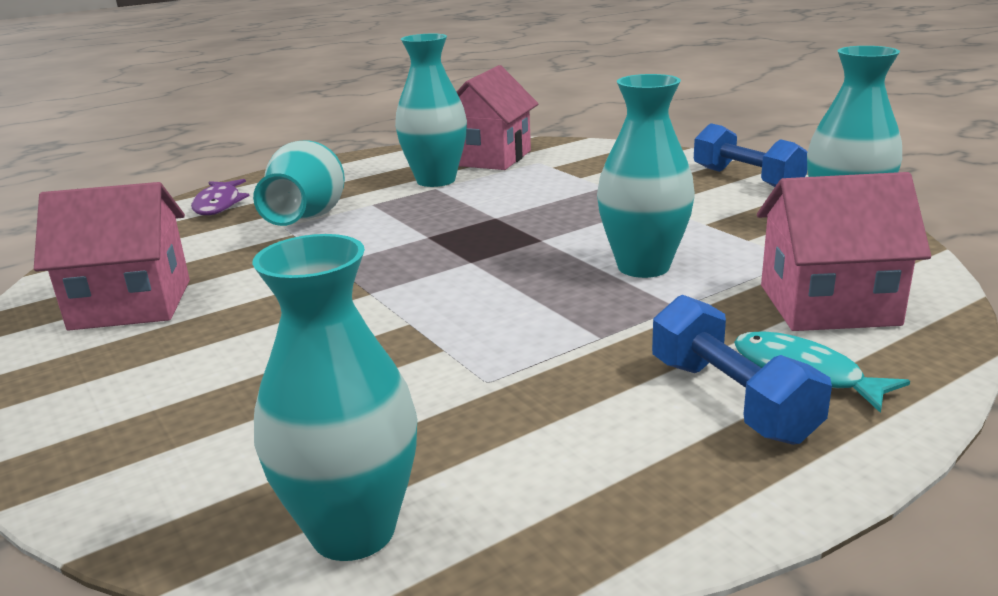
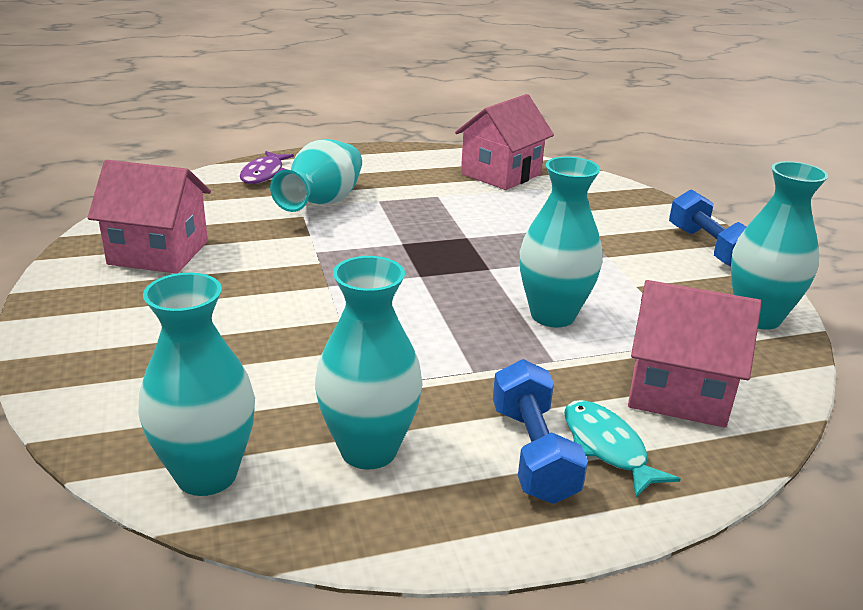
camera: 15 degrees right, 5 degrees up
(436, 180) = (443, 188): turquoise vase -> turquoise vase (368, 450)

